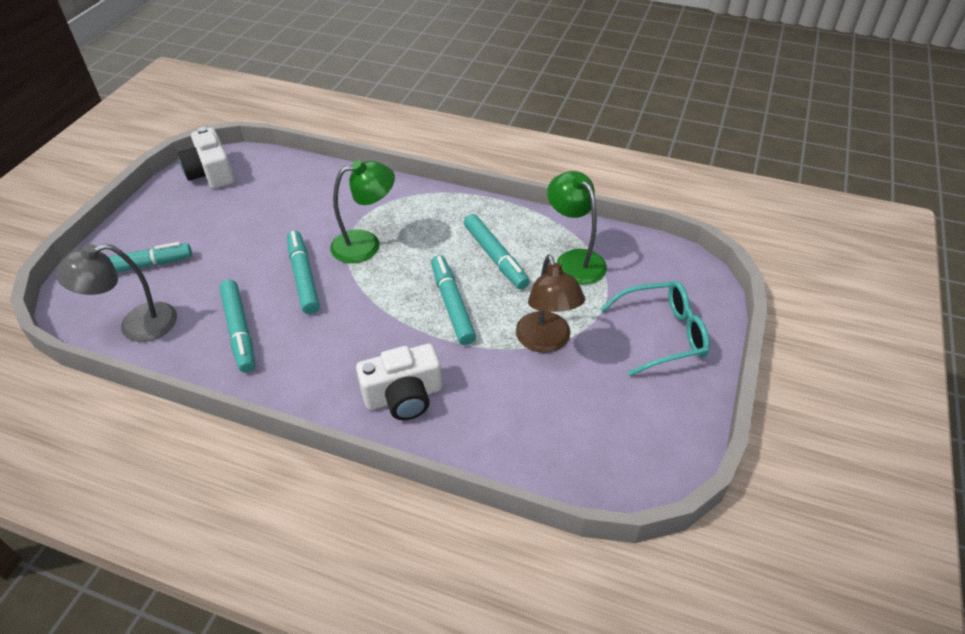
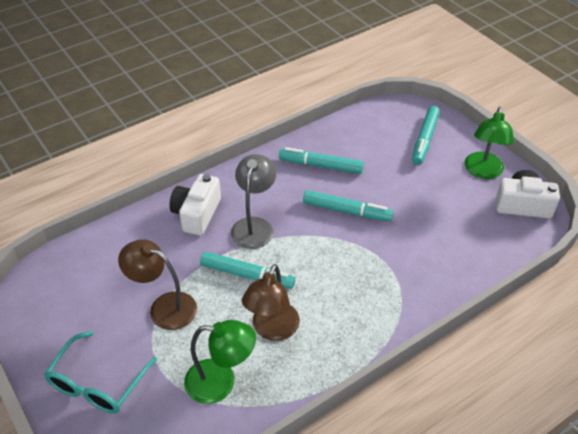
camera: 125 degrees right, 0 degrees up
(136, 326) = (364, 127): grey lamp -> grey lamp (254, 226)
(366, 244) = (355, 258): green lamp -> green lamp (482, 171)
(495, 257) = (272, 330): turquoise marker -> brown lamp

